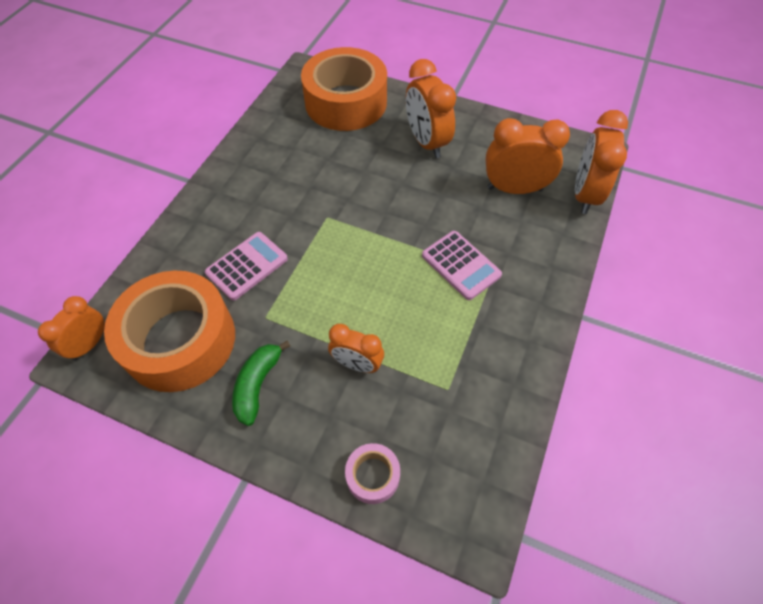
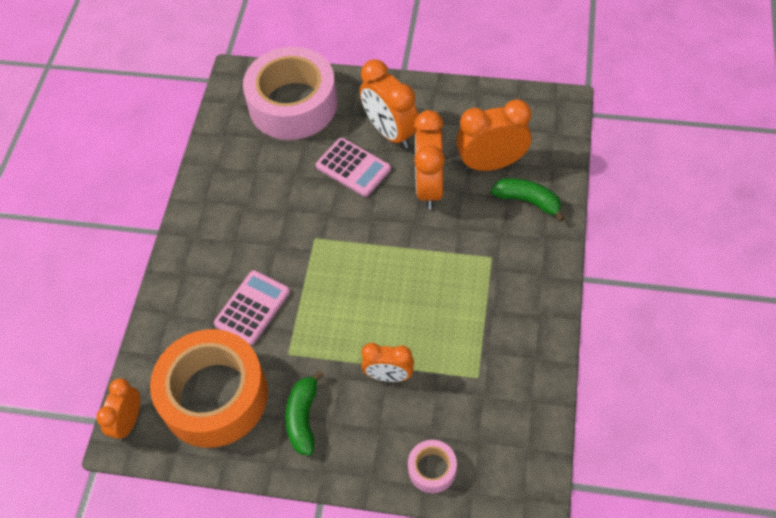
camera: 10 degrees left, 0 degrees up
(346, 102) = (293, 104): orange tape -> pink tape
(461, 265) = (459, 256): pink calculator -> pink calculator (353, 168)
(542, 230) = (528, 201): none -> green banana
(585, 194) = (561, 154): orange clock -> orange clock (429, 187)

